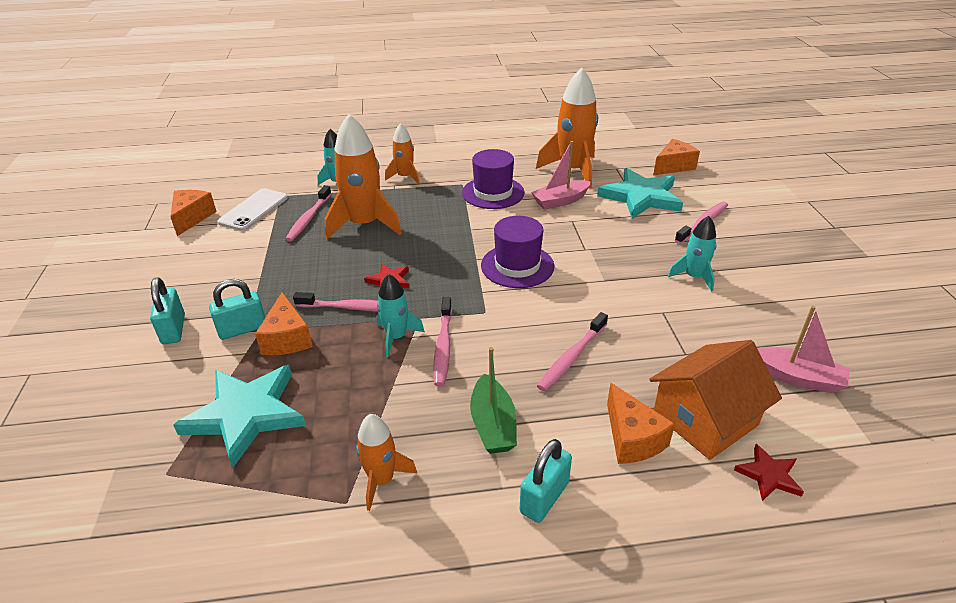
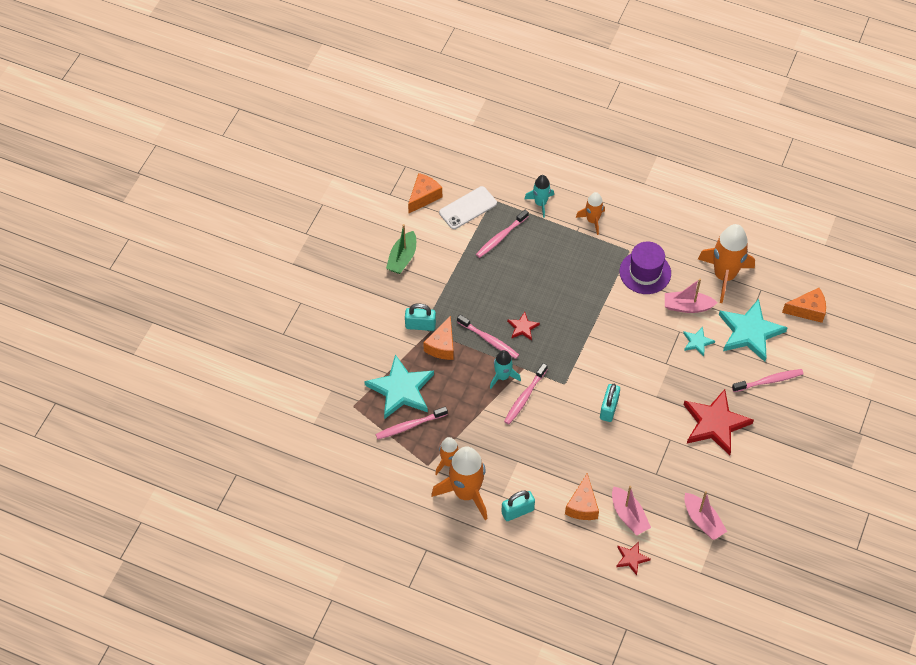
camera: 30 degrees right, 20 degrees up
(173, 329) = (382, 306): turquoise padlock -> turquoise padlock (609, 408)
(364, 224) = (535, 263): orange rocket -> orange rocket (466, 493)
(493, 425) = (519, 461): green boat -> green boat (402, 258)
(517, 266) = (610, 355): purple hat -> none
(571, 357) = (590, 442): pink toothbrush -> pink toothbrush (409, 426)
(599, 221) = (697, 342): none -> turquoise star
(693, 277) = (715, 423): turquoise rocket -> red star
(705, 419) = (628, 515): orange house -> pink boat

